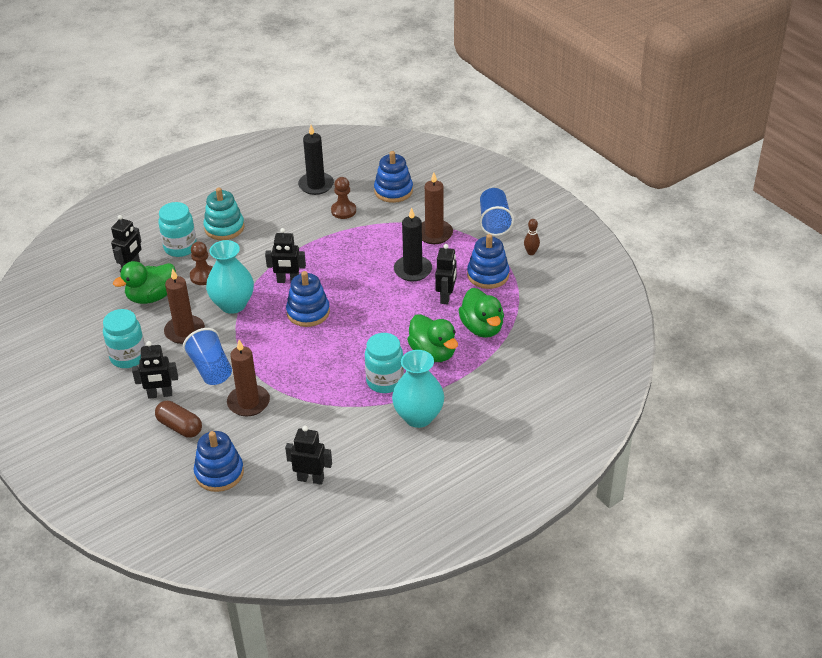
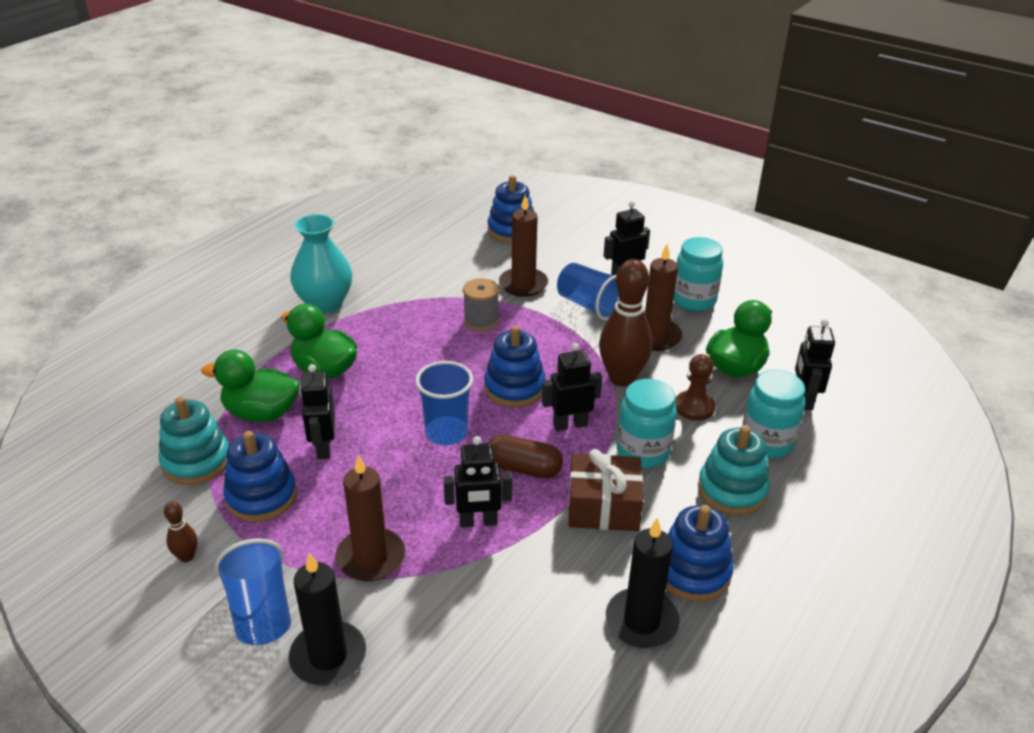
camera: 160 degrees right, 5 degrees down
(180, 427) = (579, 254): brown capsule -> brown capsule (523, 468)
(233, 304) = (622, 378): turquoise vase -> brown bowling pin
(300, 233) = (603, 506): none -> brown gift
(302, 372) = (481, 321): none -> grey spool
(311, 479) = (420, 240): black robot -> black robot (478, 522)
(343, 211) = (555, 571): brown pawn -> none
(367, 291) = (446, 433): none -> blue cup
(385, 381) = (376, 329): turquoise jar -> turquoise jar (643, 452)
(393, 191) = (482, 644): blue stacking toy -> blue stacking toy (693, 571)
(413, 270) = (388, 480): black candle -> black candle (328, 656)
(482, 328) = (261, 413): green duck -> green duck turned 45 degrees counterclockwise
(525, 303) = (196, 461): none -> turquoise stacking toy

